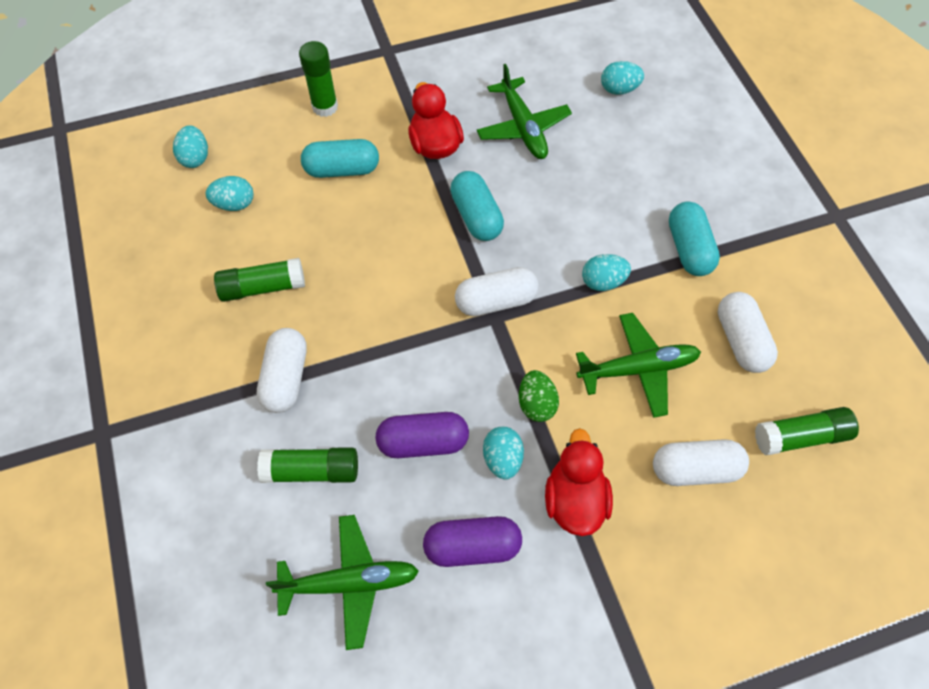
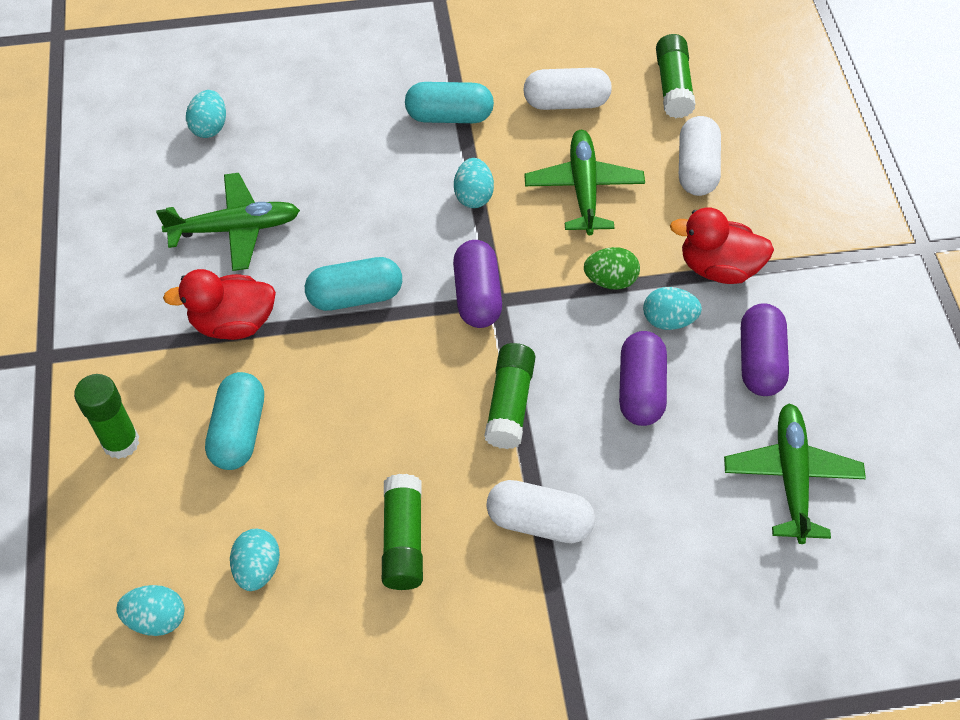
camera: 80 degrees left, 5 degrees down
(312, 471) = (662, 503): green glue stick -> green glue stick (510, 404)
(496, 301) = (477, 296): white capsule -> purple capsule

